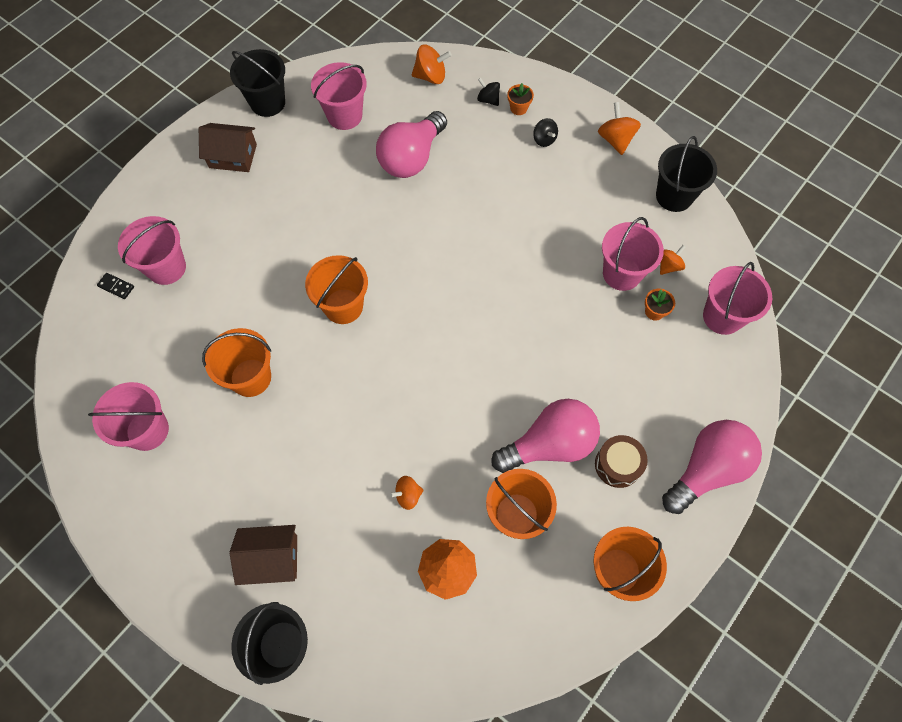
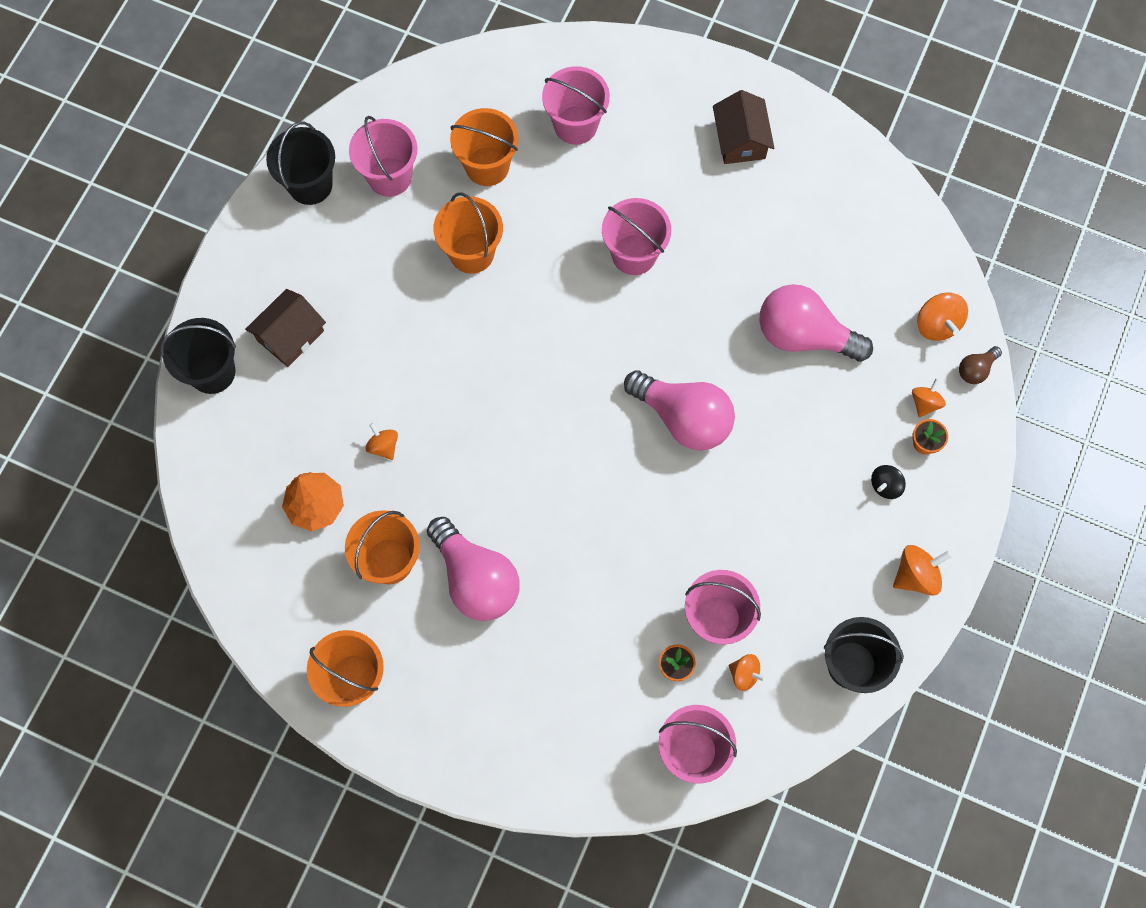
camera: 75 degrees right, 5 degrees up
(116, 287) = (538, 85): black domino -> none
(267, 103) = (829, 150): black bucket -> black bucket (310, 185)
(271, 558) = (290, 335): brown house -> brown house turned 60 degrees clockwise
(343, 306) = (581, 318): orange bucket -> orange bucket (487, 166)
(344, 116) = (840, 242): pink bucket -> pink bucket (634, 254)
(472, 64) = (975, 369): none -> brown light bulb
(488, 99) = (925, 403): black spinning top -> orange spinning top
(617, 465) = (471, 657): brown drum -> none
(706, 469) = (490, 758): pink light bulb -> pink light bulb (683, 418)

